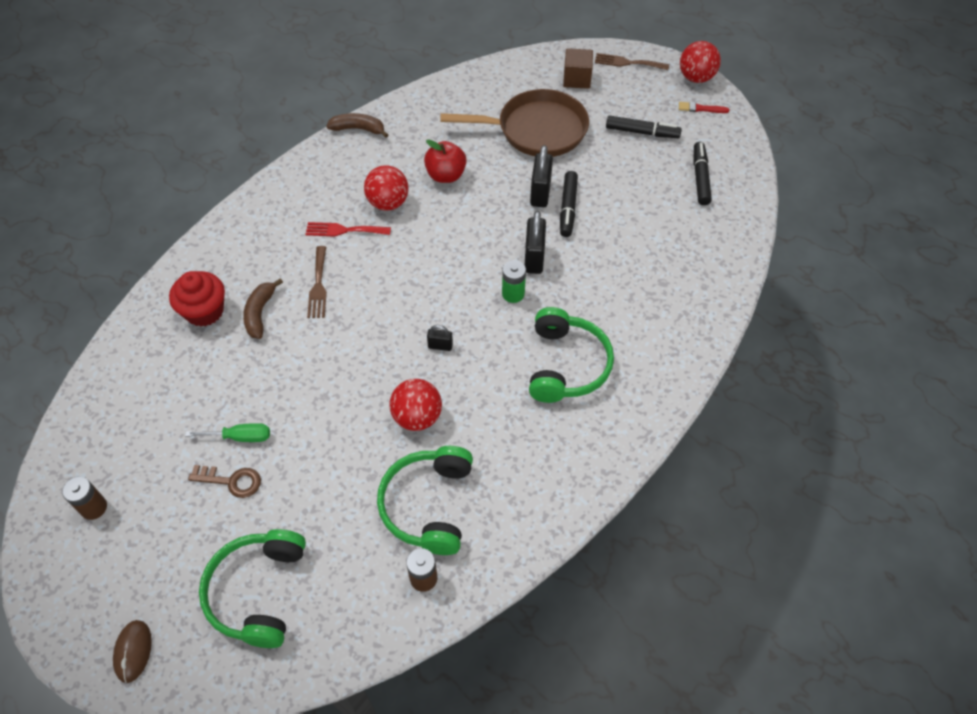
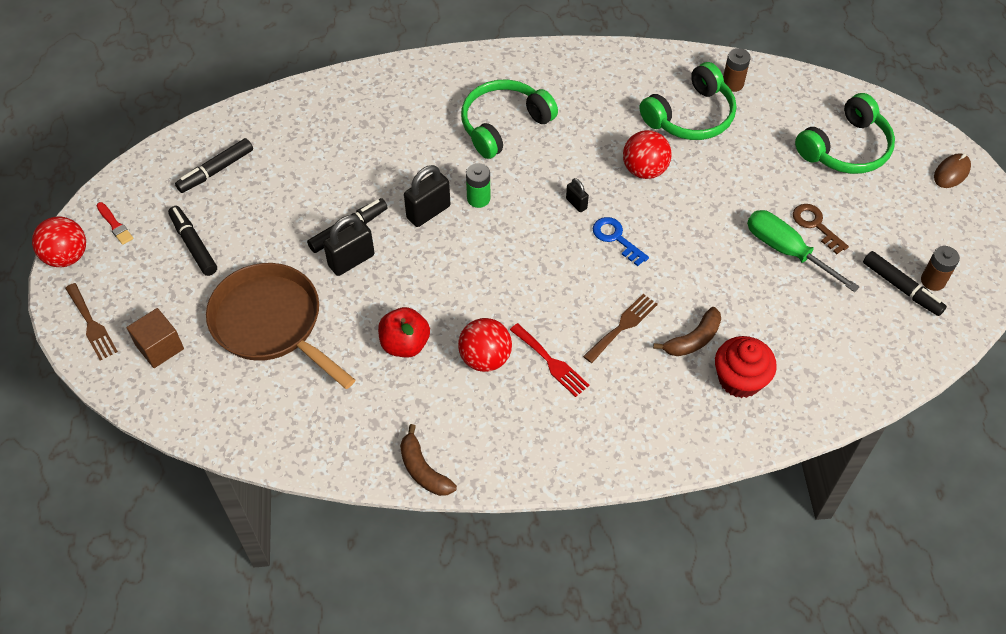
camera: 135 degrees left, 0 degrees up
(119, 479) = (901, 288): none -> black marker
(240, 437) = (787, 251): green screwdriver -> green screwdriver, size x1.59
(383, 343) = (616, 238): none -> blue key

